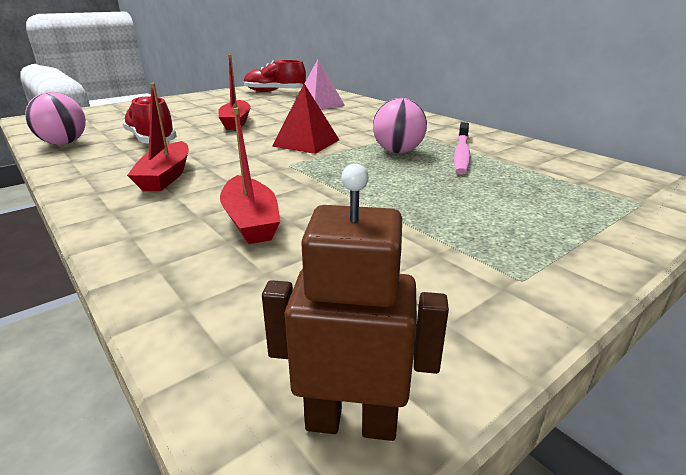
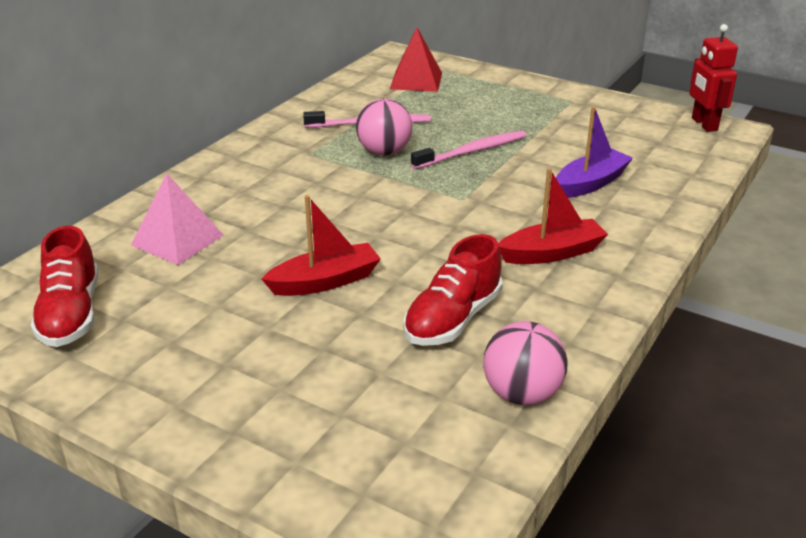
camera: 110 degrees left, 5 degrees up
(251, 221) = (590, 183): red boat -> purple boat
(306, 143) = (388, 205): red pyramid -> red pyramid (416, 80)
(351, 422) = (704, 124): brown robot -> red robot
(375, 181) = (473, 151): none -> pink toothbrush

